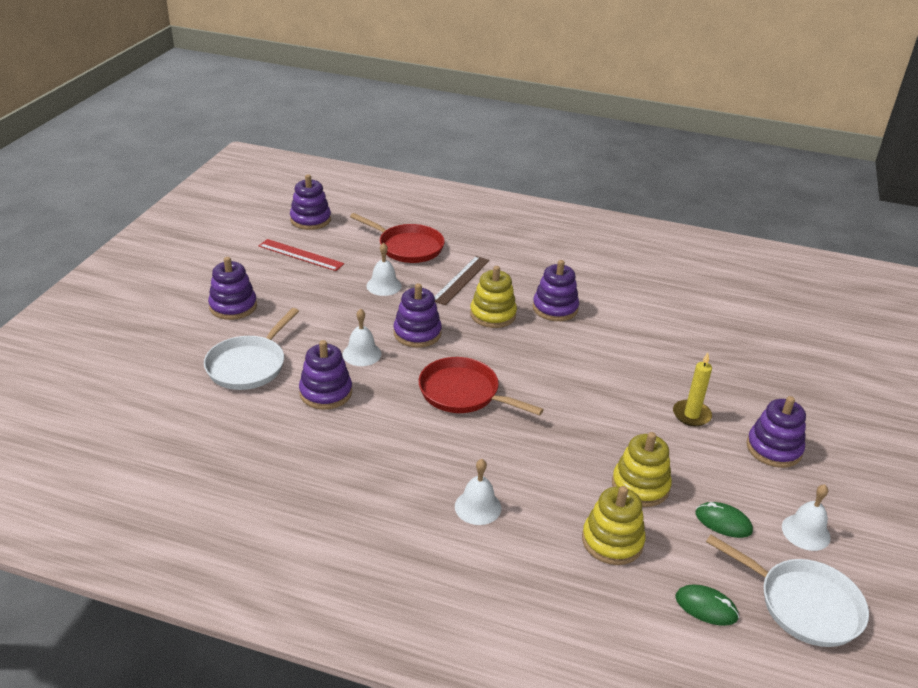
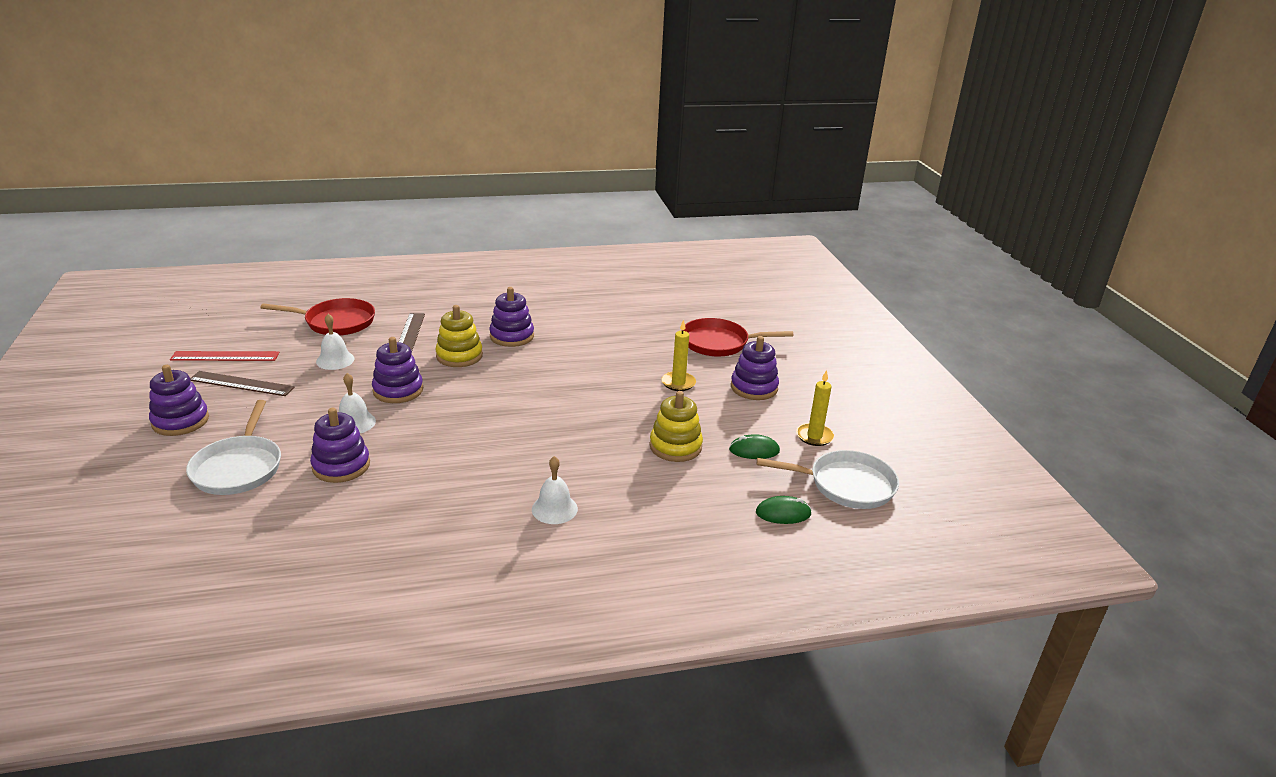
camera: 30 degrees left, 5 degrees down
(297, 285) = (241, 383): none -> brown ruler
(310, 220) = (213, 323): purple stacking toy -> none
(463, 393) = (477, 425): red pan -> red pan (719, 343)
(612, 541) = (682, 494): yellow stacking toy -> none
(806, 532) = (814, 436): white bell -> yellow candle

